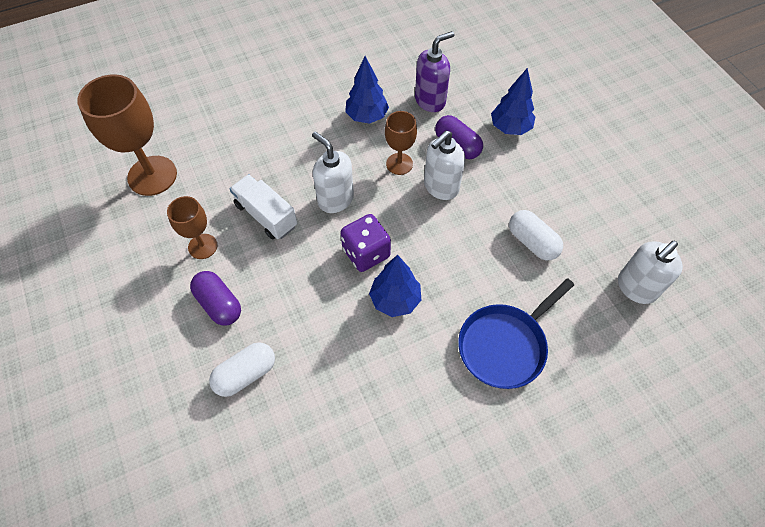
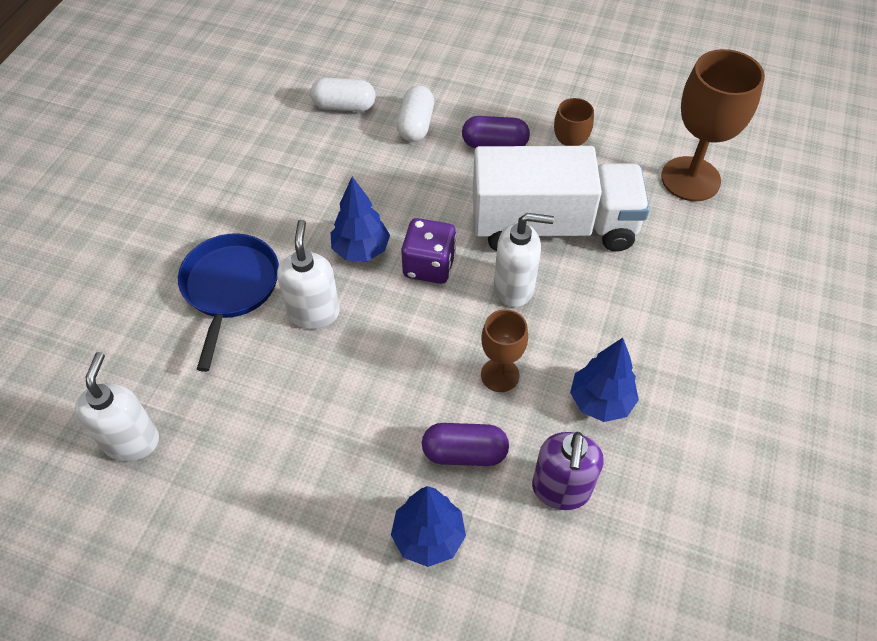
camera: 135 degrees right, 5 degrees down
(266, 215) = (553, 226): white truck -> white truck, size x1.90
(440, 187) = (430, 385): white soap dispenser -> white soap dispenser (314, 312)
(532, 242) = (279, 403): white capsule -> white capsule (344, 106)

